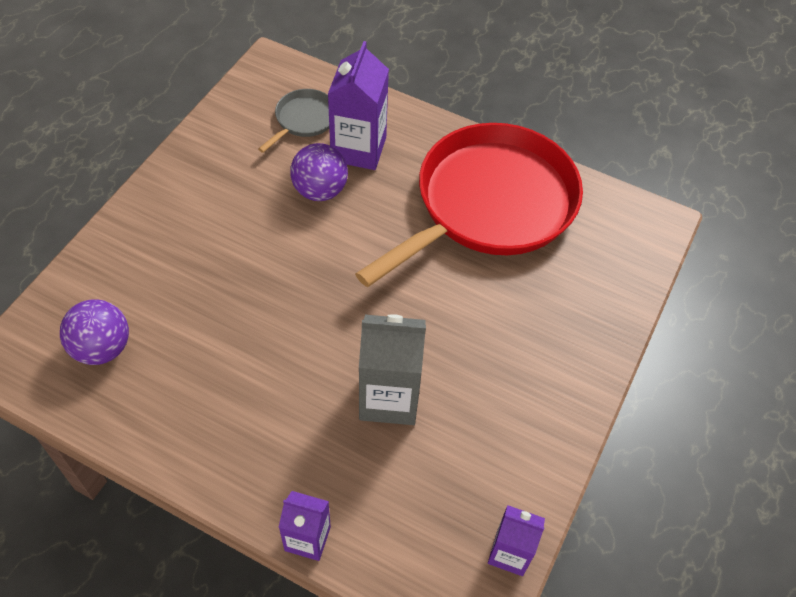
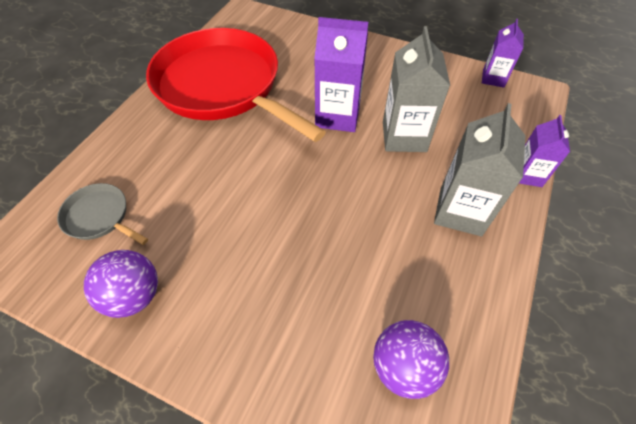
camera: 90 degrees left, 0 degrees up
(262, 438) = (460, 211): none -> grey carton
(320, 191) = (198, 195): purple ball -> purple ball (134, 295)
(358, 149) = (149, 169): purple carton -> purple carton (337, 116)

